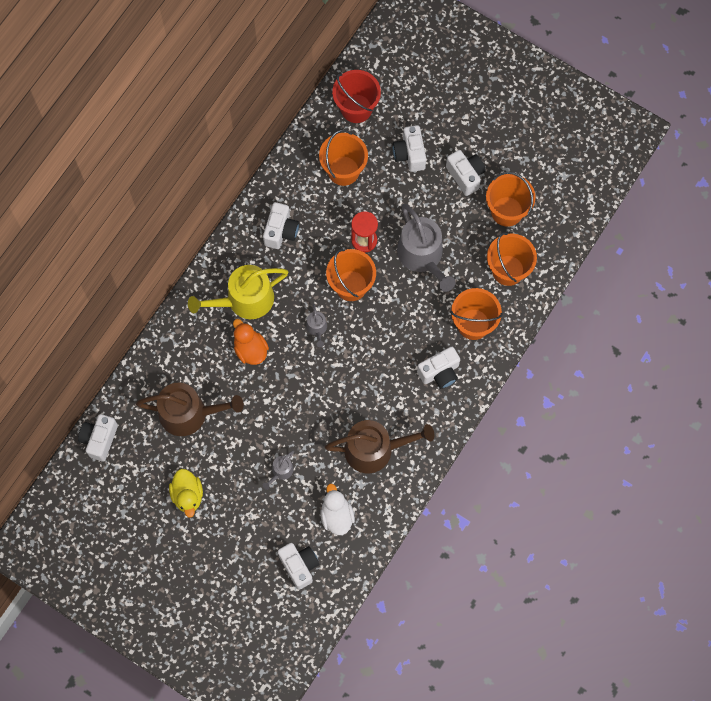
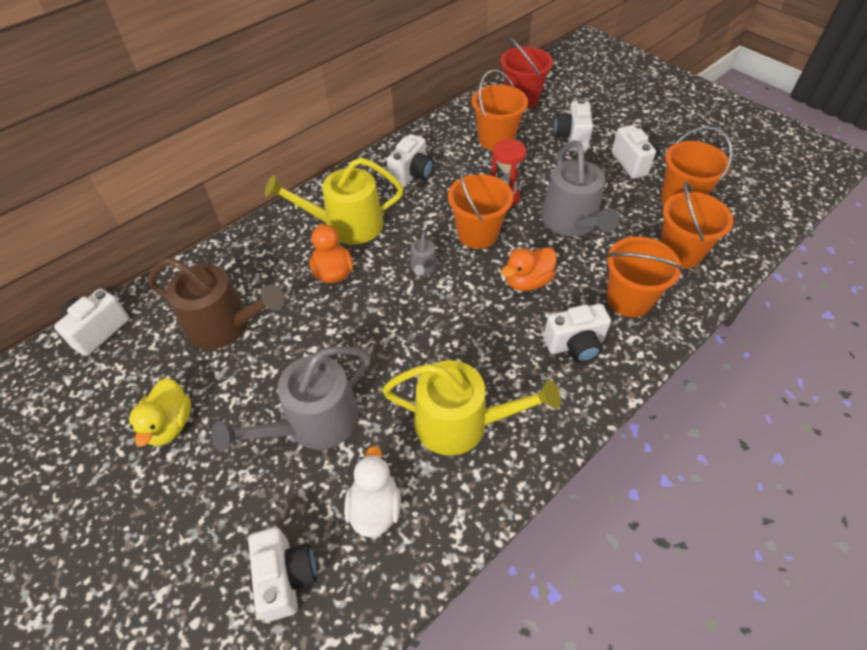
camera: 15 degrees right, 20 degrees down
(281, 471) = (314, 423): grey watering can -> grey watering can, size x2.22
(375, 449) = (460, 423): brown watering can -> yellow watering can
(398, 324) = (527, 281): none -> orange duck

